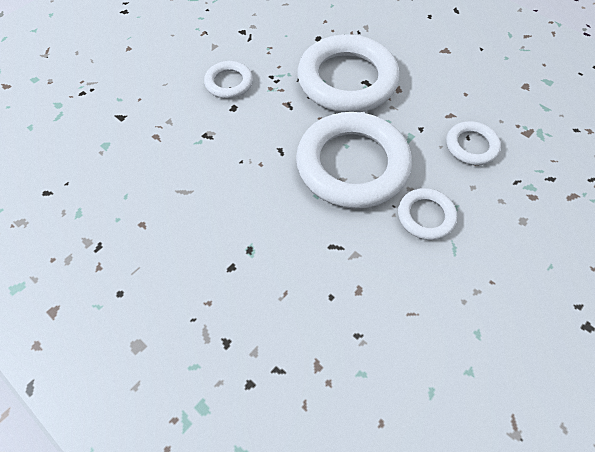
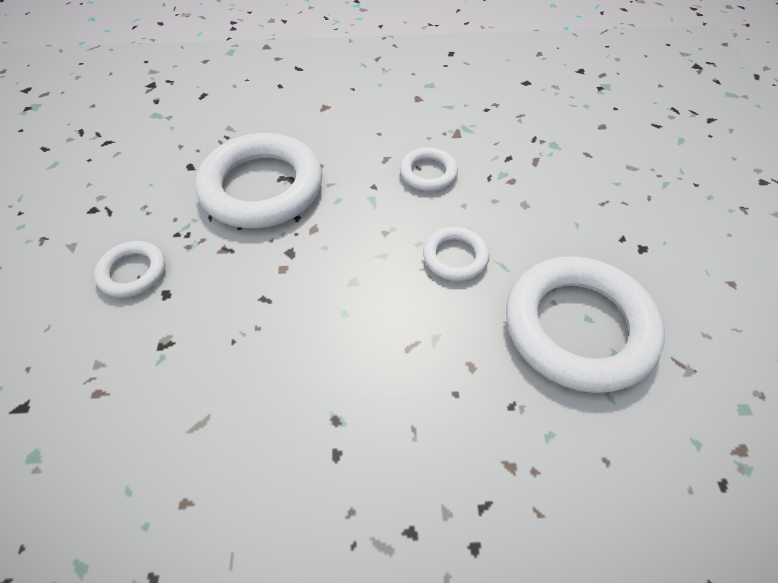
camera: 45 degrees left, 5 degrees down
(352, 165) = (348, 260): white ring -> white ring (578, 327)

